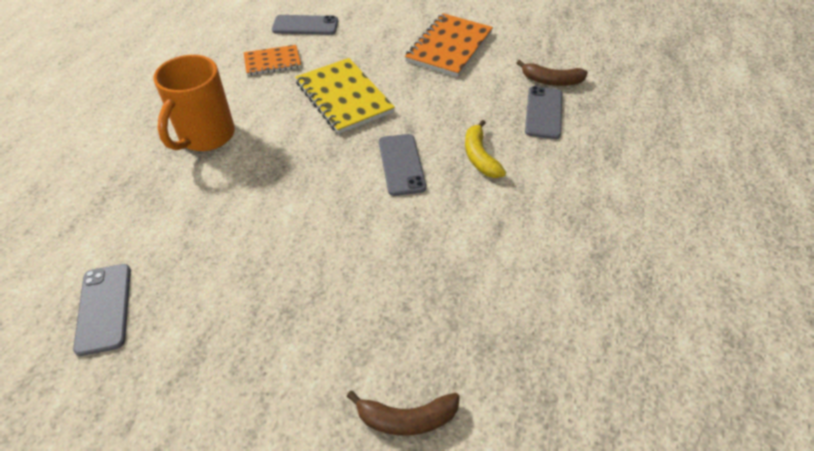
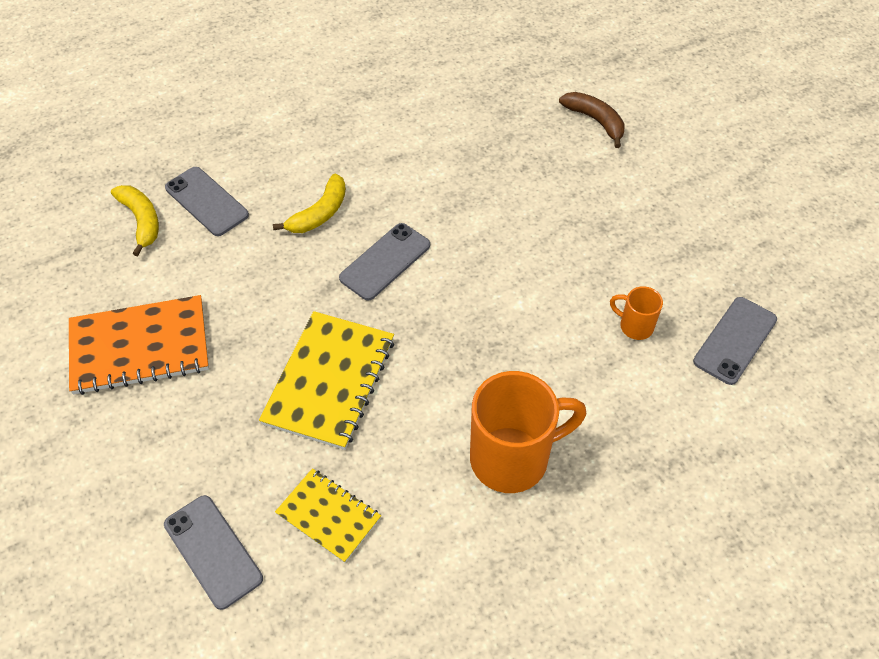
camera: 130 degrees left, 5 degrees up
(193, 257) = (635, 326): none -> orange mug
(272, 62) = (328, 516): orange notebook -> yellow notebook
(543, 112) = (206, 201): grey phone -> grey phone turned 75 degrees clockwise
(551, 81) = (141, 221): brown banana -> yellow banana

